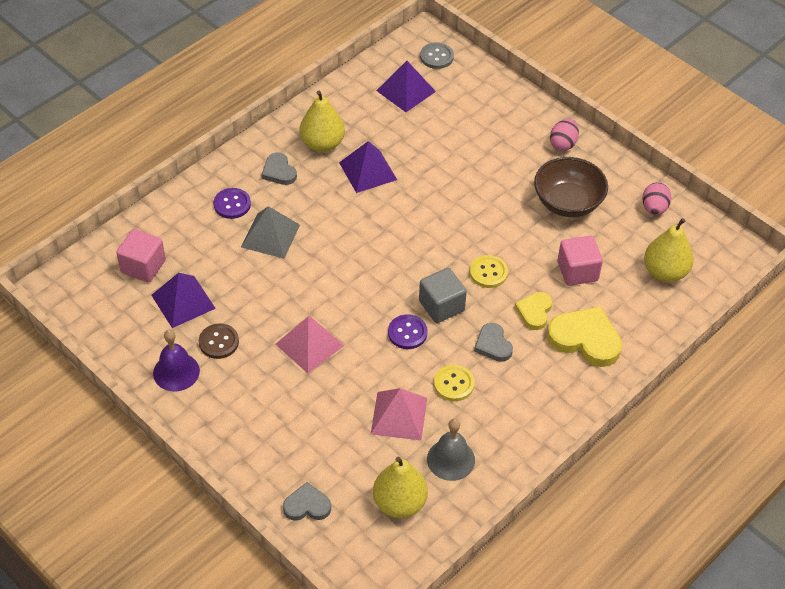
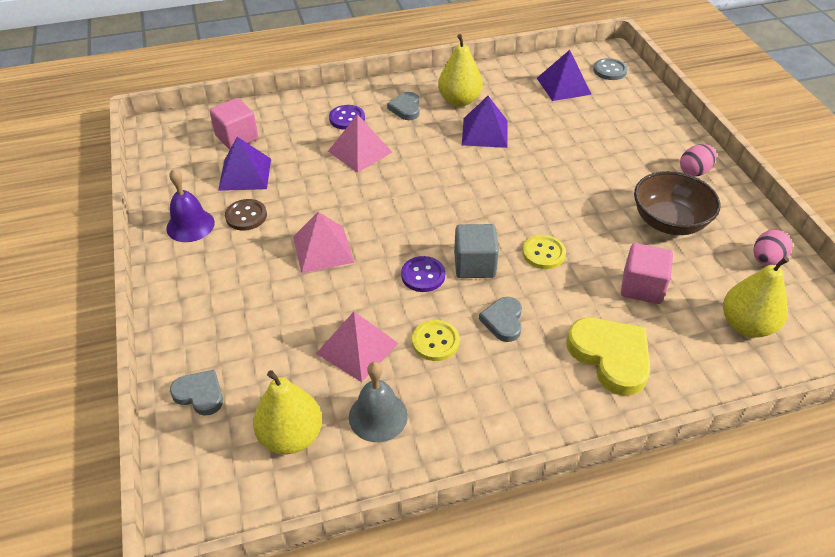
camera: 30 degrees right, 5 degrees down
(270, 235) = (360, 151): grey pyramid -> pink pyramid
(534, 312) = (569, 307): yellow heart -> none

